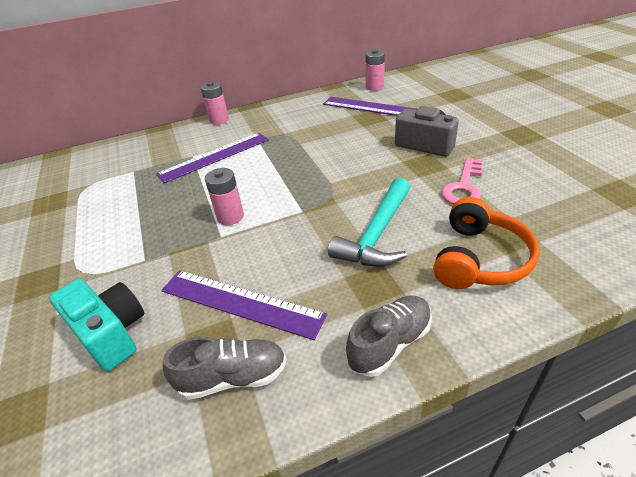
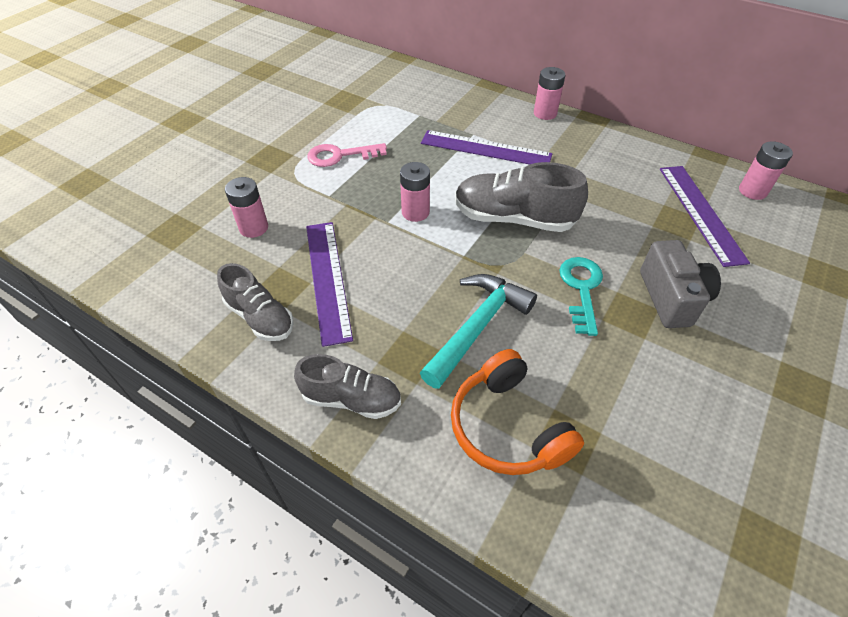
camera: 50 degrees right, 10 degrees up
(111, 333) = (254, 228): turquoise camera -> pink battery
(295, 173) = (513, 218): none -> grey shoe
(377, 234) = (477, 327): turquoise hammer -> turquoise hammer turned 135 degrees clockwise
(387, 173) = (581, 289): none -> turquoise key
(463, 187) = (619, 367): pink key -> pink key (340, 156)
(479, 259) = (507, 427): orange headphones -> orange headphones turned 75 degrees clockwise

